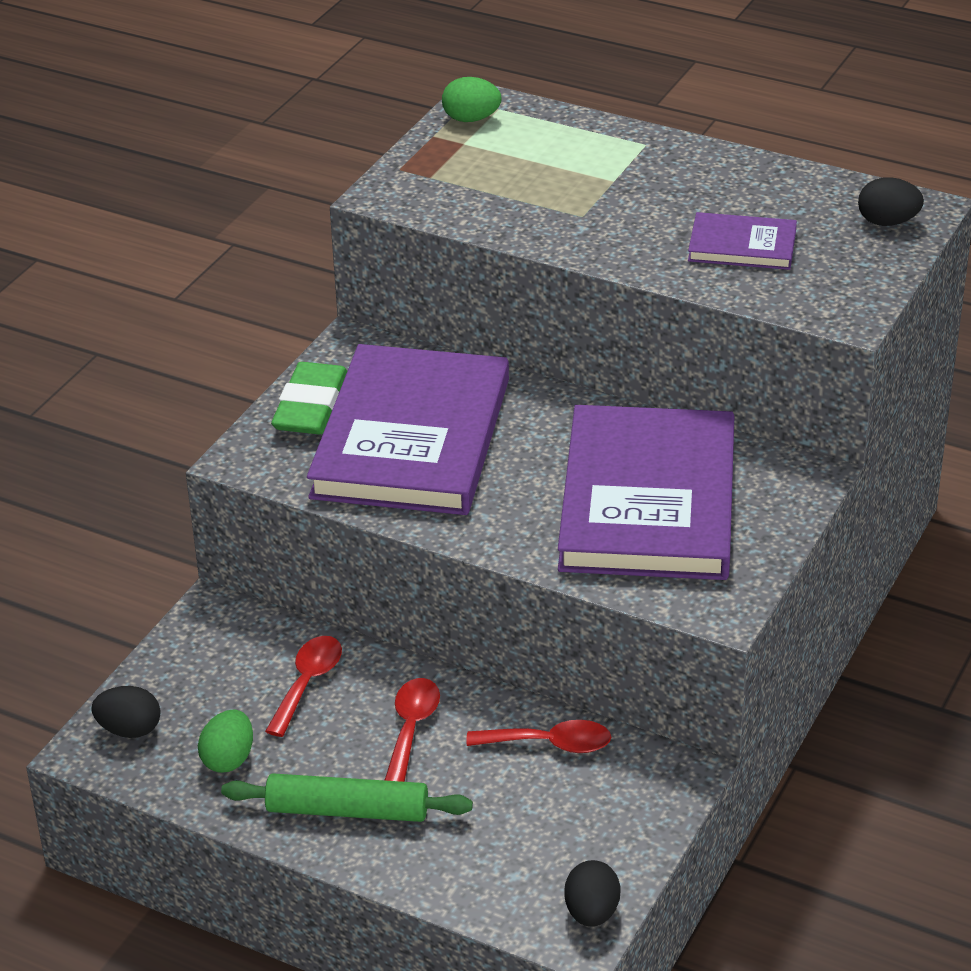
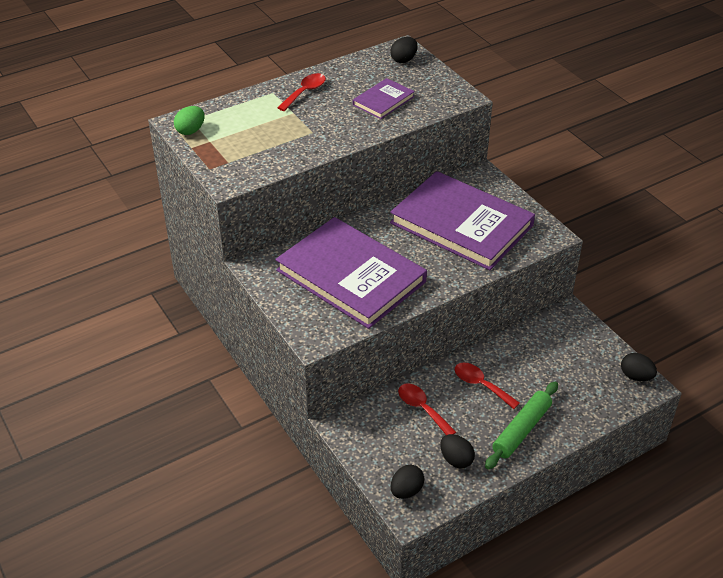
camera: 60 degrees left, 5 degrees up
(228, 759) = (456, 460): green egg -> black egg
(311, 406) = (293, 299): green eraser -> none
(550, 744) = (523, 344): red spoon -> red spoon (305, 92)

